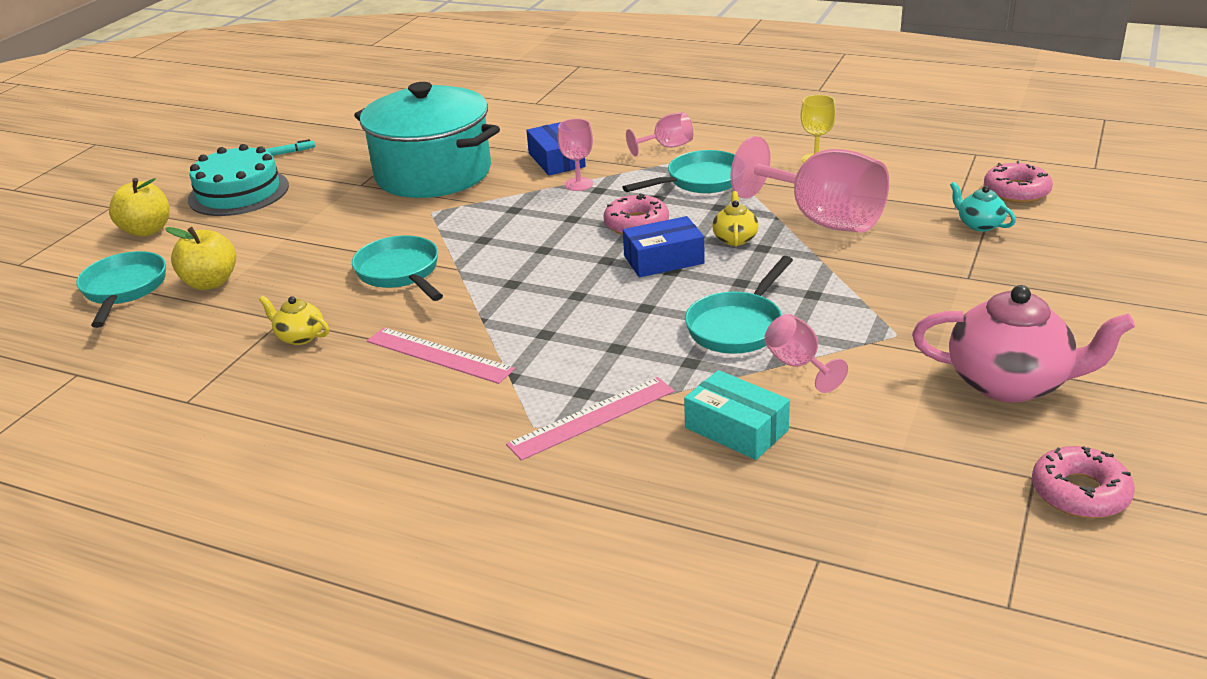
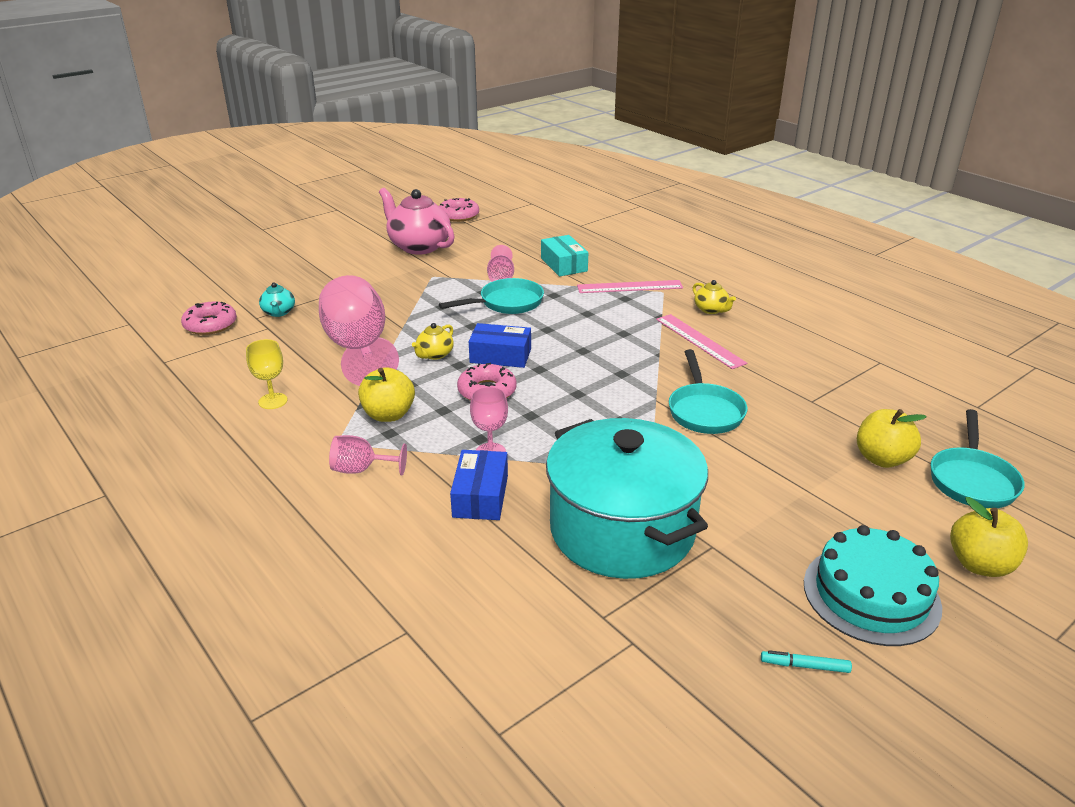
camera: 155 degrees left, 0 degrees up
(299, 337) = (797, 382): yellow teapot -> yellow teapot (711, 310)
(700, 181) = (388, 415): turquoise pan -> yellow apple

